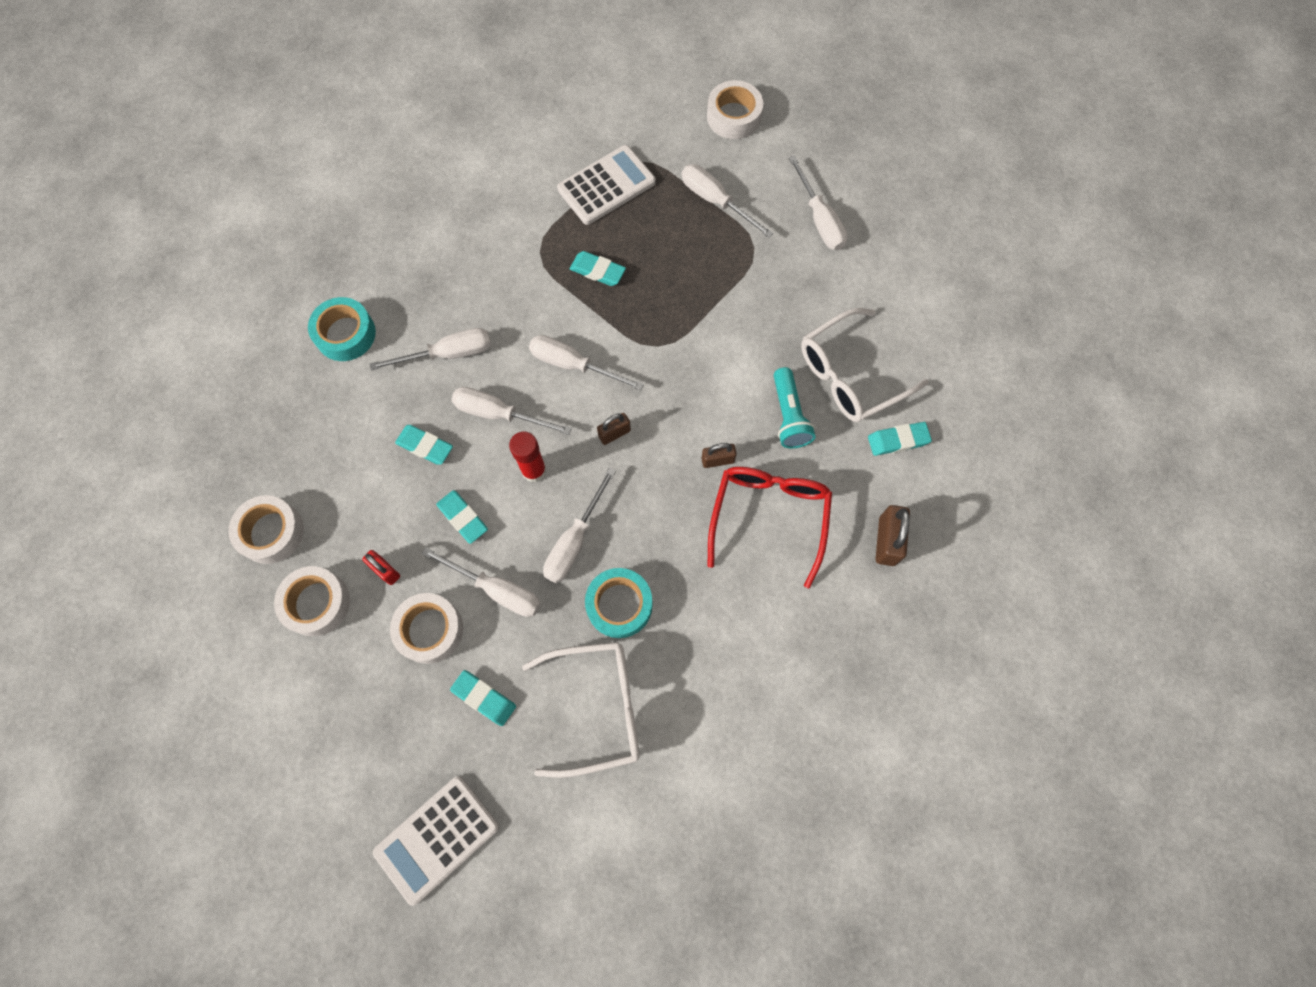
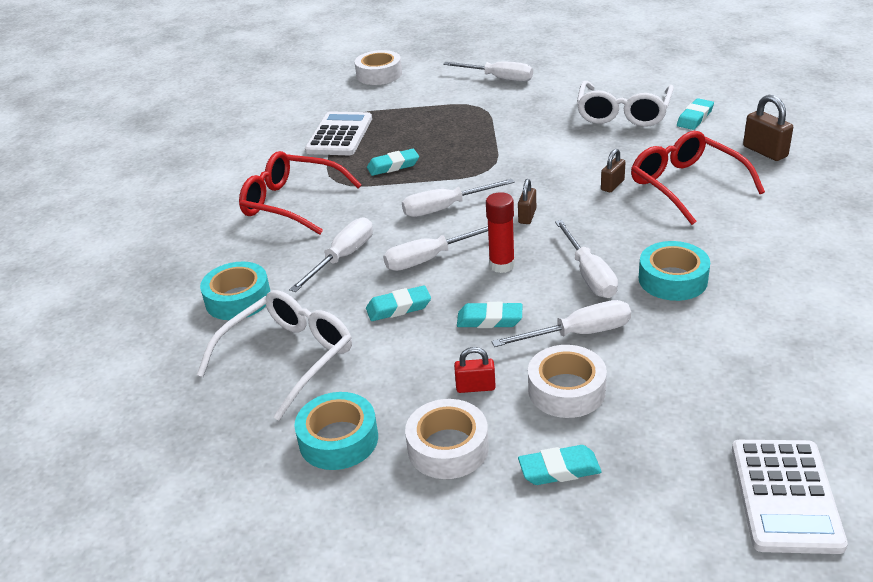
camera: 40 degrees left, 35 degrees down
(271, 532) = (338, 439): white tape -> turquoise tape
(483, 250) = (292, 203): none -> red glasses
(484, 698) = (671, 391): turquoise eraser -> turquoise eraser (559, 469)
(596, 708) = (752, 334): white glasses -> white glasses (288, 358)
(715, 201) = (423, 104): white screwdriver -> none
(788, 416) = (619, 145): turquoise flashlight -> none

